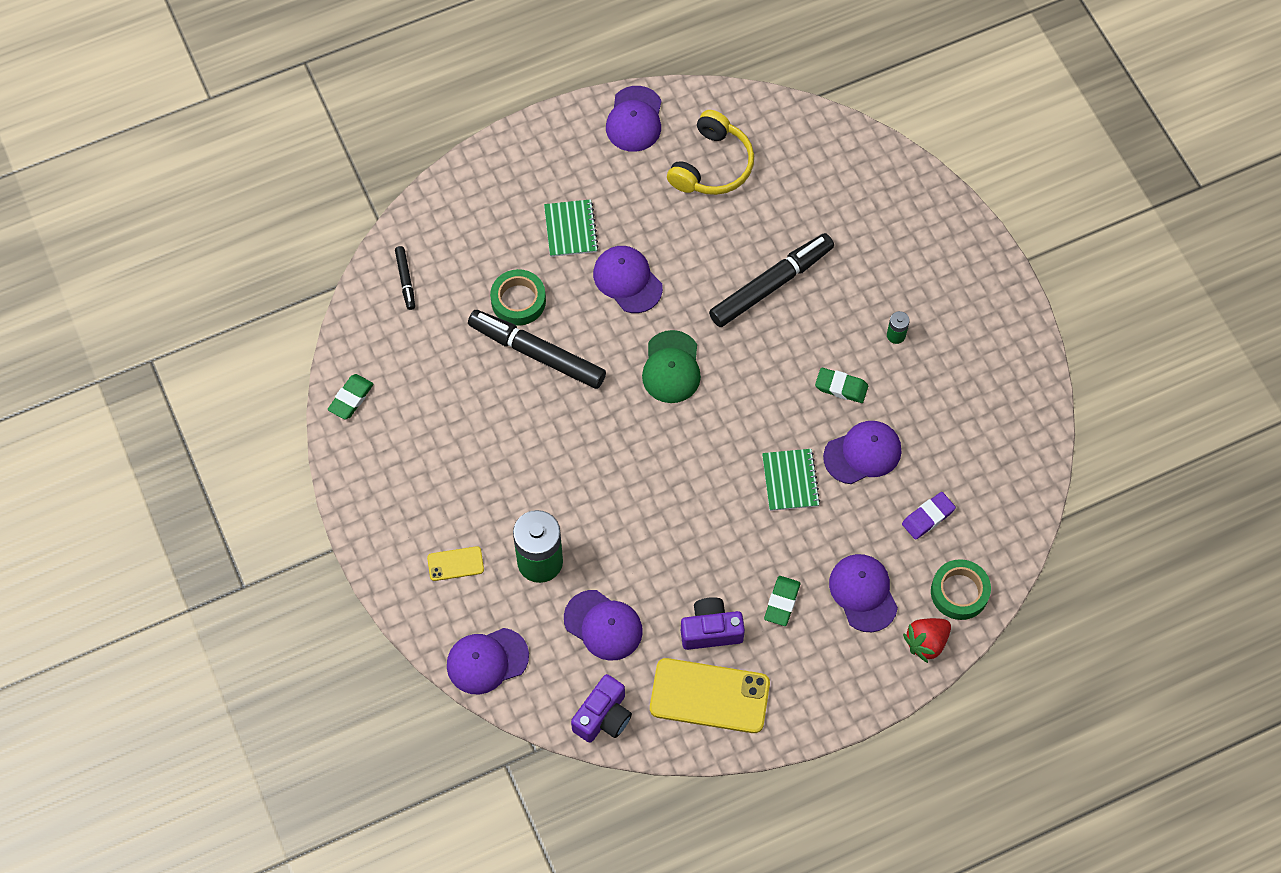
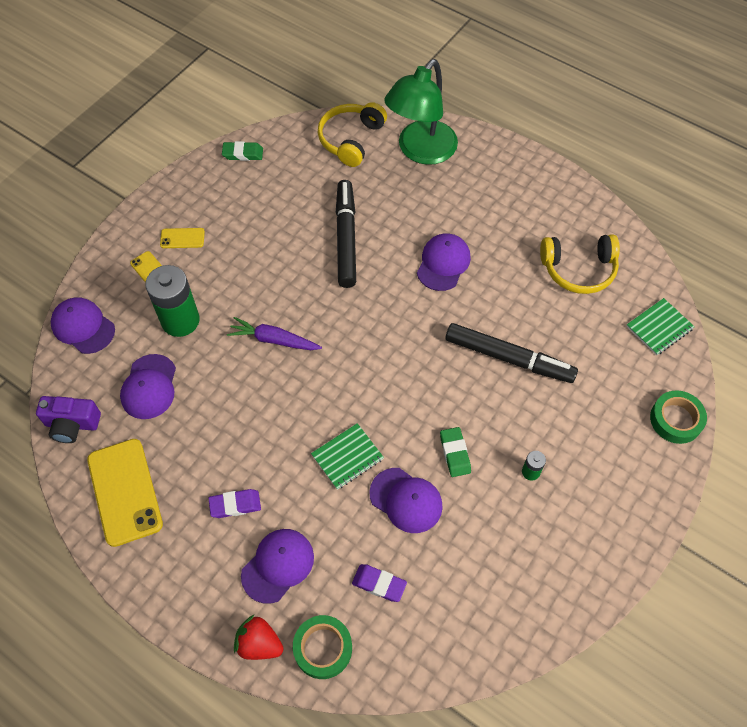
camera: 60 degrees right, 5 degrees down
(405, 280) = (351, 139): black marker -> yellow headphones
(431, 513) = (182, 238): none -> yellow phone
(469, 221) = (420, 151): none -> green lamp
(518, 301) = (380, 207): green tape -> green tape (676, 420)
(570, 229) = (458, 210): green notebook -> green notebook (659, 327)
(620, 483) = (274, 340): none -> purple carrot
(634, 119) = (576, 204): purple cap -> none
(671, 367) = (391, 326): green cap -> none
(711, 630) = (183, 464): purple camera -> none
(782, 602) = (235, 505): green eraser -> purple eraser

